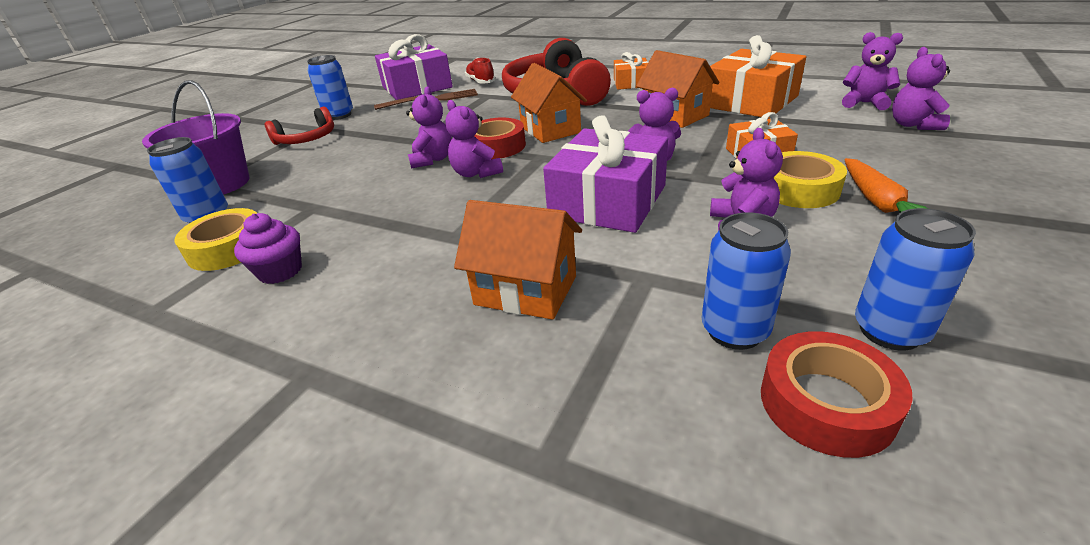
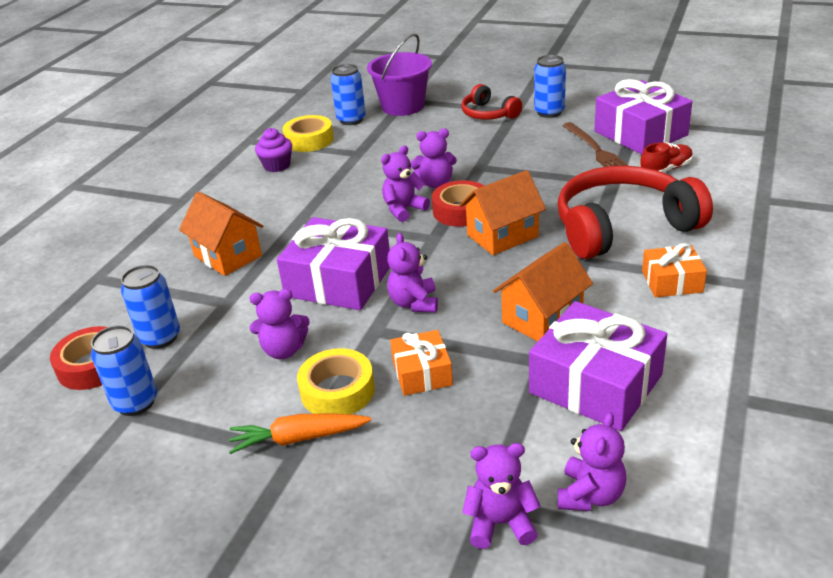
camera: 85 degrees right, 0 degrees up
(525, 290) = (228, 256): orange house -> orange house turned 60 degrees counterclockwise
(751, 101) = (595, 384): orange gift -> purple gift

